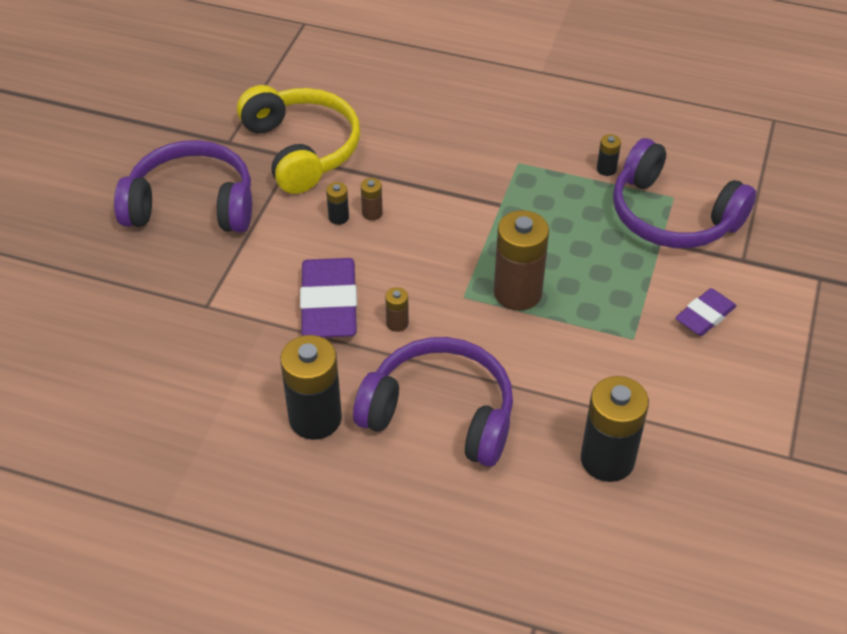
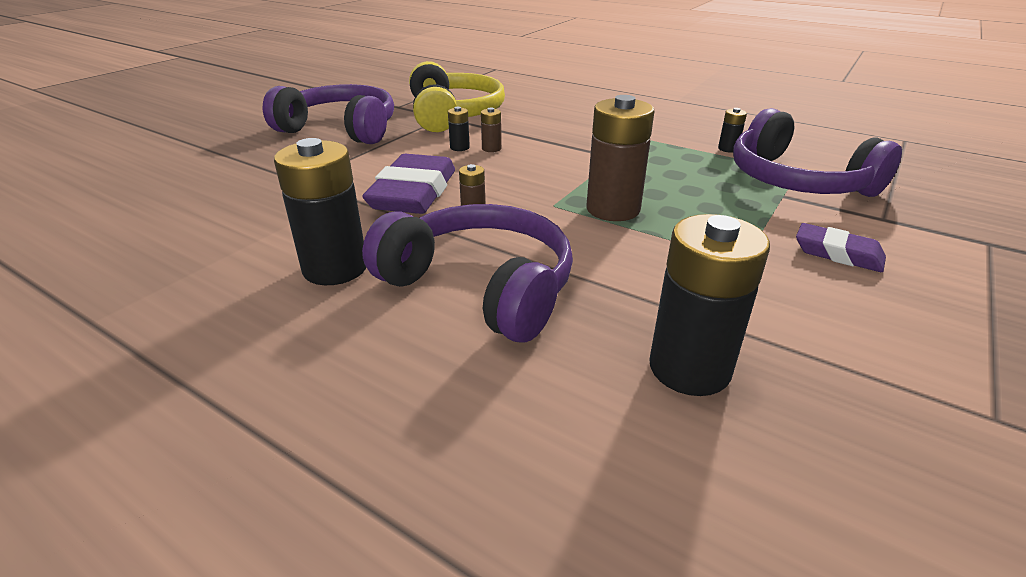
camera: 15 degrees right, 15 degrees down
(704, 316) = (838, 253): purple eraser -> purple eraser turned 60 degrees clockwise

